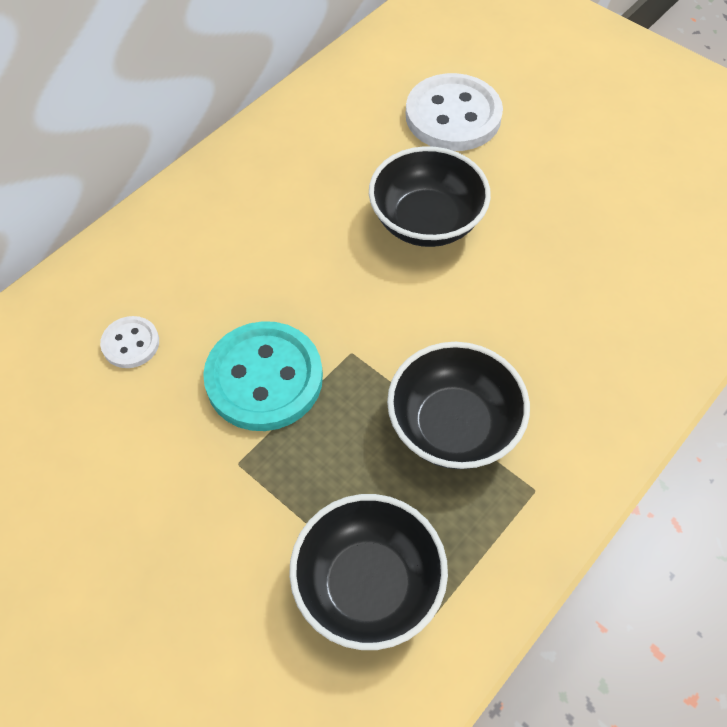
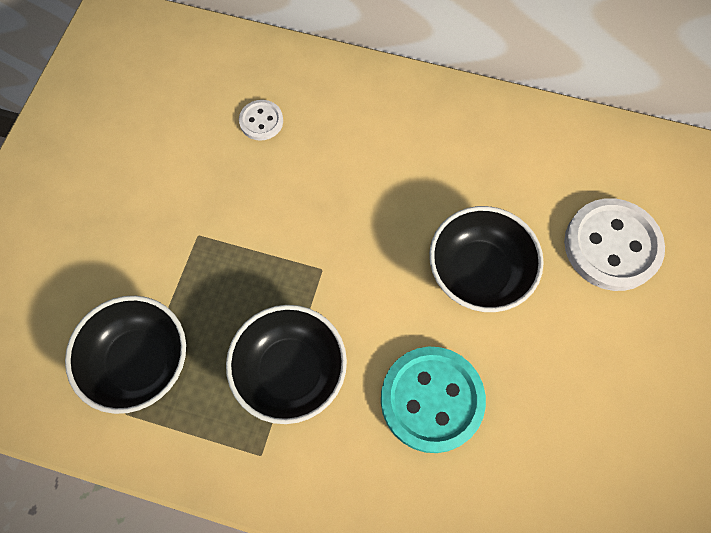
camera: 65 degrees right, 10 degrees up
(264, 378) = (272, 220): turquoise button -> turquoise button (431, 400)

